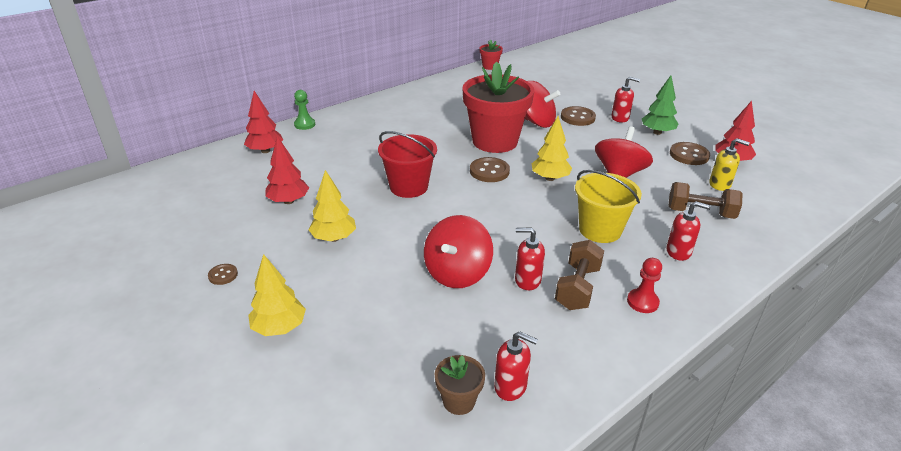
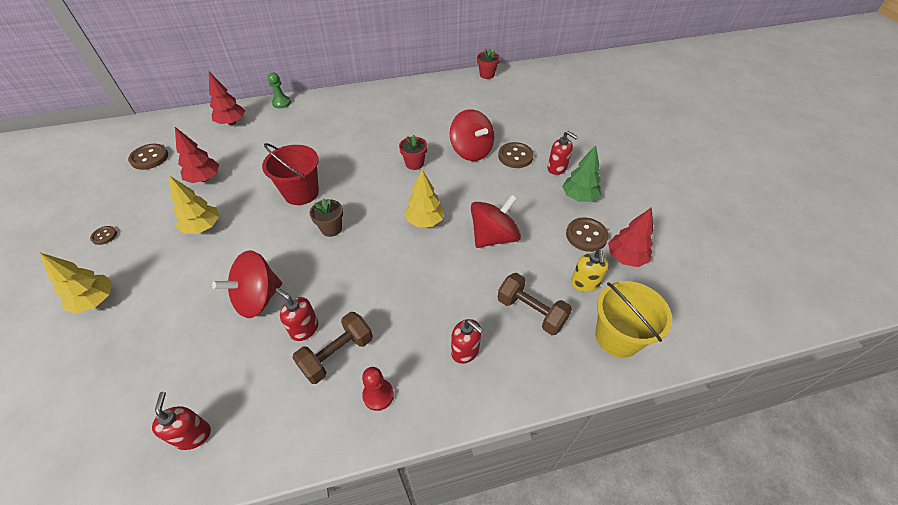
camera: 25 degrees right, 15 degrees up
(459, 401) = (145, 430): brown flower pot -> brown flower pot (331, 228)
(489, 171) = (380, 196): brown button -> brown button (149, 158)
(495, 141) = (414, 163): red flower pot -> red flower pot, size x0.42
(510, 386) = (193, 435): red soap dispenser -> red soap dispenser turned 150 degrees counterclockwise
(600, 230) = (416, 297): yellow bucket -> yellow bucket (617, 337)
(720, 184) = (584, 283): yellow soap dispenser -> yellow soap dispenser turned 45 degrees clockwise

